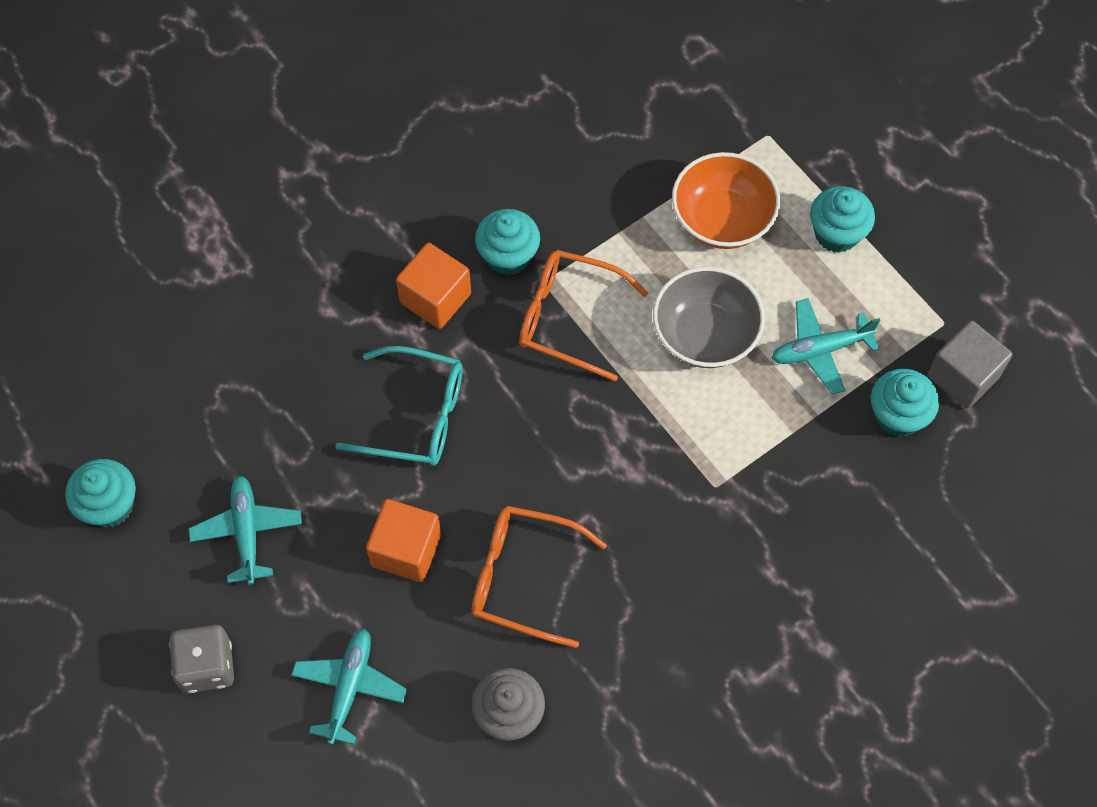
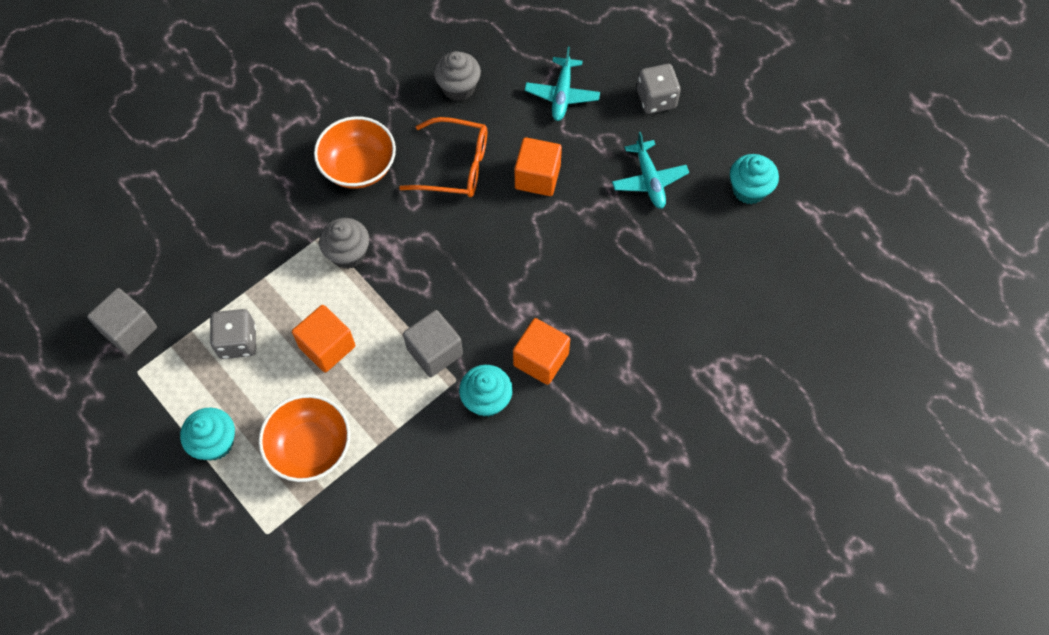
camera: 175 degrees right, 0 degrees up
(416, 416) = (543, 267): turquoise glasses -> none
(568, 318) = (434, 352): orange glasses -> grey cube
(665, 588) = (359, 167): none -> orange bowl
(679, 457) = (348, 253): none -> grey cupcake
(705, 335) = (327, 346): grey bowl -> orange cube
(820, 350) = (238, 342): turquoise plane -> grey dice
(897, 415) = (184, 296): turquoise cupcake -> none

